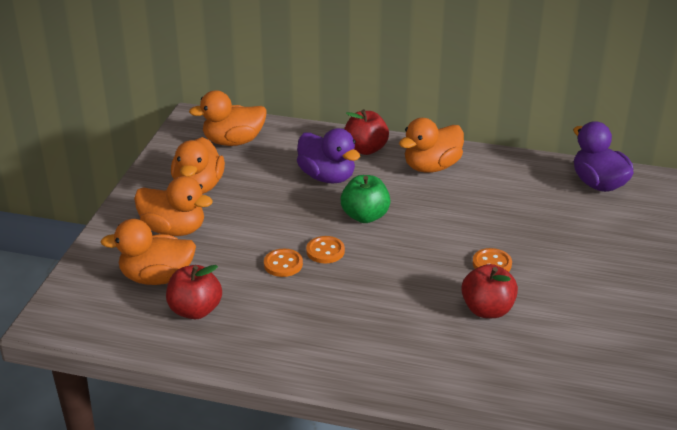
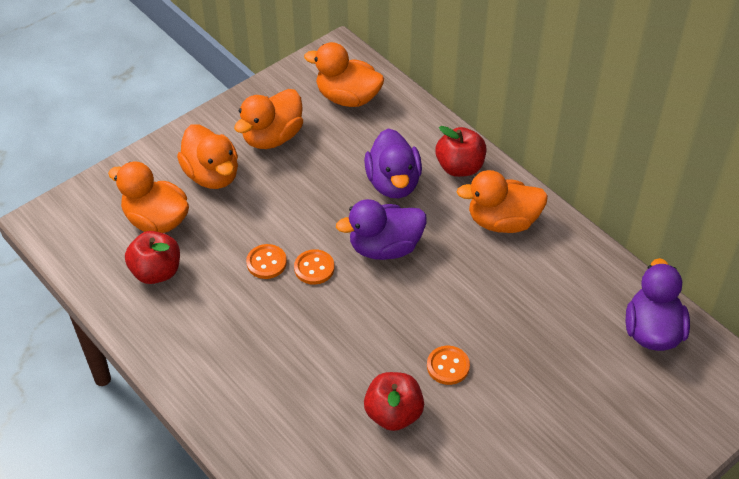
camera: 35 degrees right, 15 degrees up
(365, 216) = (385, 247): green apple -> purple duck

